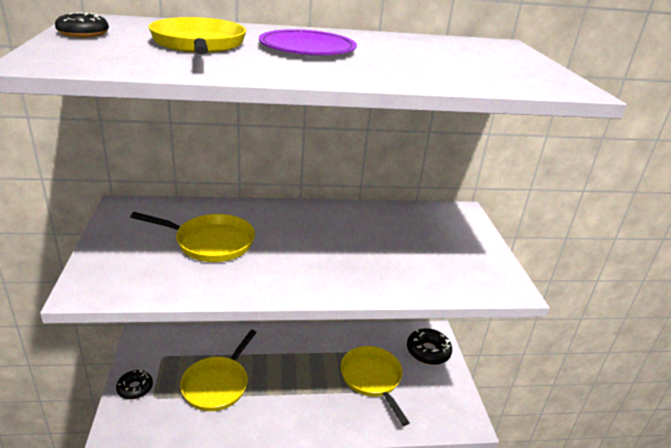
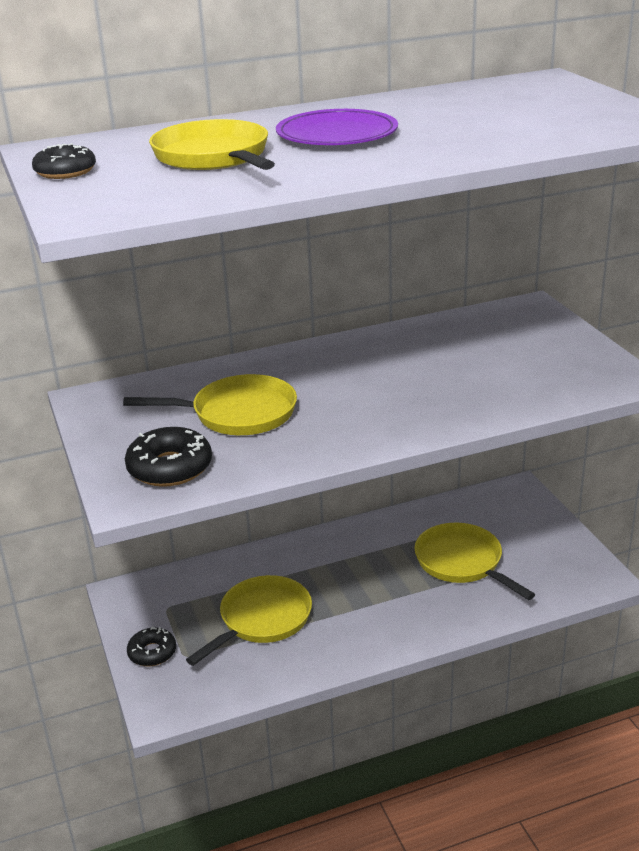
camera: 10 degrees left, 0 degrees up
(217, 384) = (261, 620): yellow pan -> yellow pan turned 150 degrees counterclockwise
(428, 351) = (520, 513): black donut -> black donut (170, 468)

